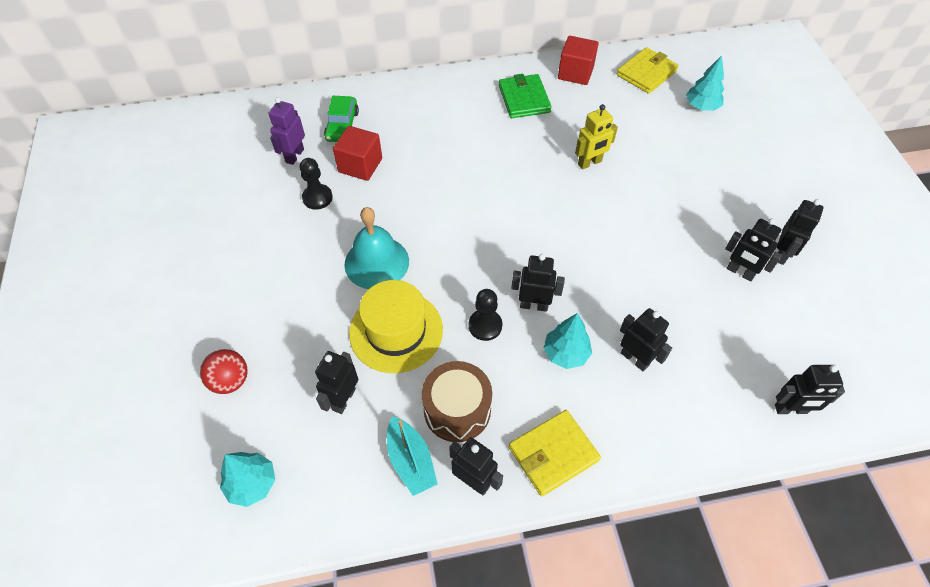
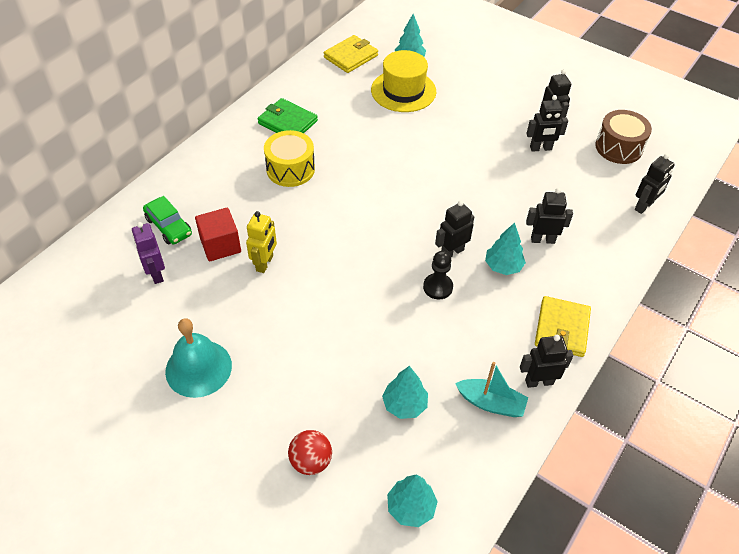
camera: 45 degrees left, 5 degrees down
(317, 198) = (215, 291): black pawn -> none
(343, 399) = (404, 404): black robot -> turquoise tree
(376, 262) = (317, 302): turquoise bell -> turquoise bell (198, 368)
(396, 331) = (386, 335): yellow hat -> yellow hat (403, 91)
(457, 410) = (481, 350): brown drum -> brown drum (618, 147)
(481, 140) = (290, 169): none -> yellow drum
(575, 73) = (303, 83): red cube -> none
(590, 163) = (382, 138): yellow robot -> yellow robot (265, 263)
(646, 73) = (351, 56): yellow wallet -> yellow wallet turned 45 degrees clockwise

